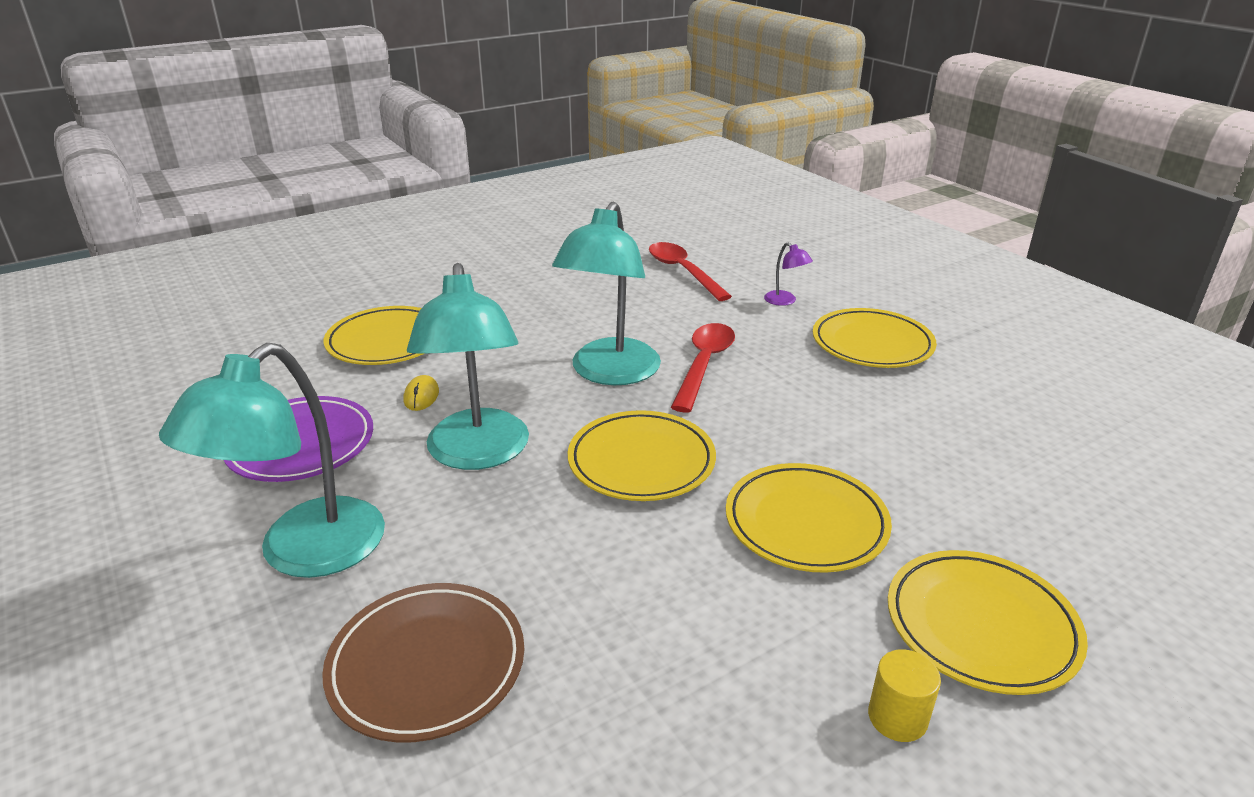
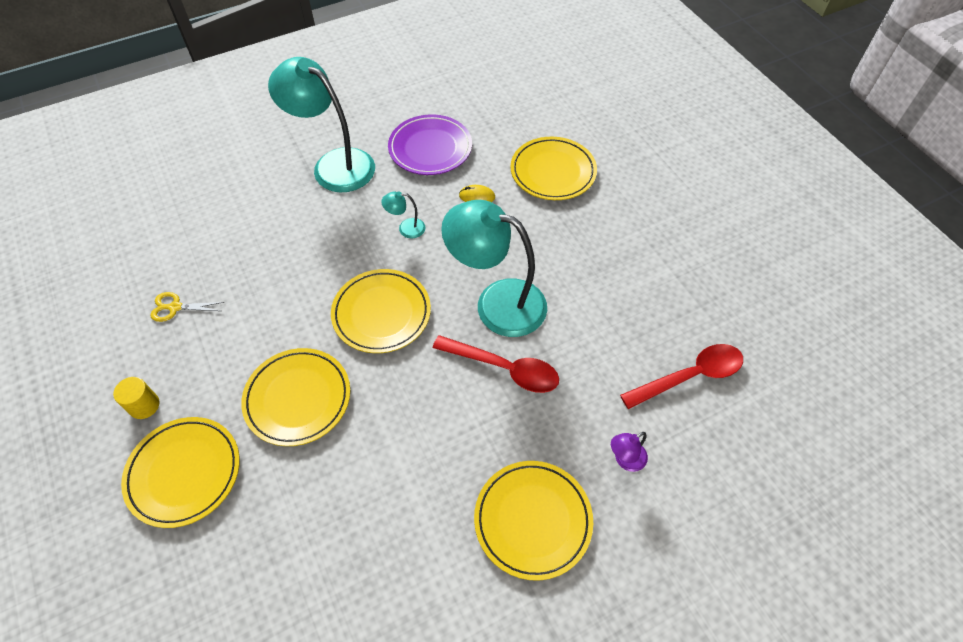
camera: 95 degrees right, 25 degrees up
(427, 665) = (245, 217): brown plate -> none
(478, 454) = (406, 228): turquoise lamp -> turquoise lamp, size x0.41
(671, 730) = (175, 307): none -> yellow scissors

